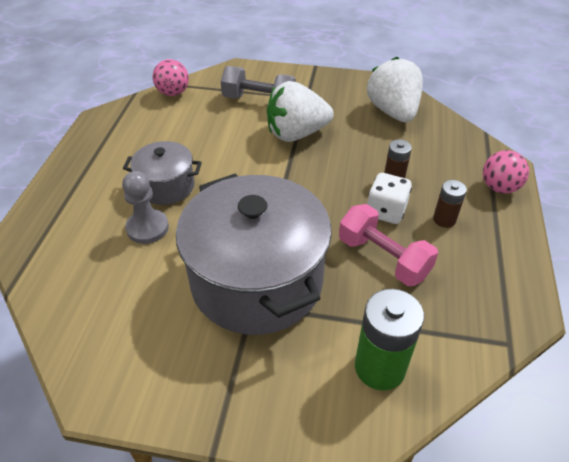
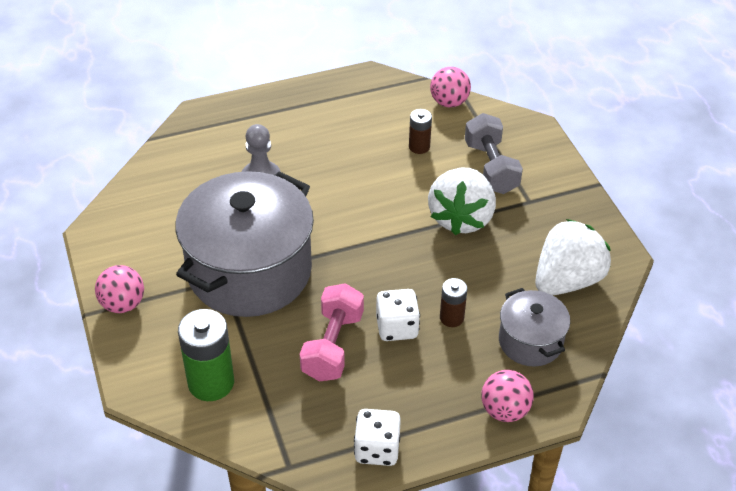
camera: 60 degrees right, 0 degrees up
(167, 186) = (317, 164): grey pot -> grey pot (530, 341)
(224, 409) = (123, 304): none -> pink ball
(296, 134) = (461, 218): white strawberry -> white strawberry turned 120 degrees counterclockwise
(444, 219) = (418, 376): brown battery -> brown battery (419, 147)
(511, 274) = (377, 449): none -> white dice

